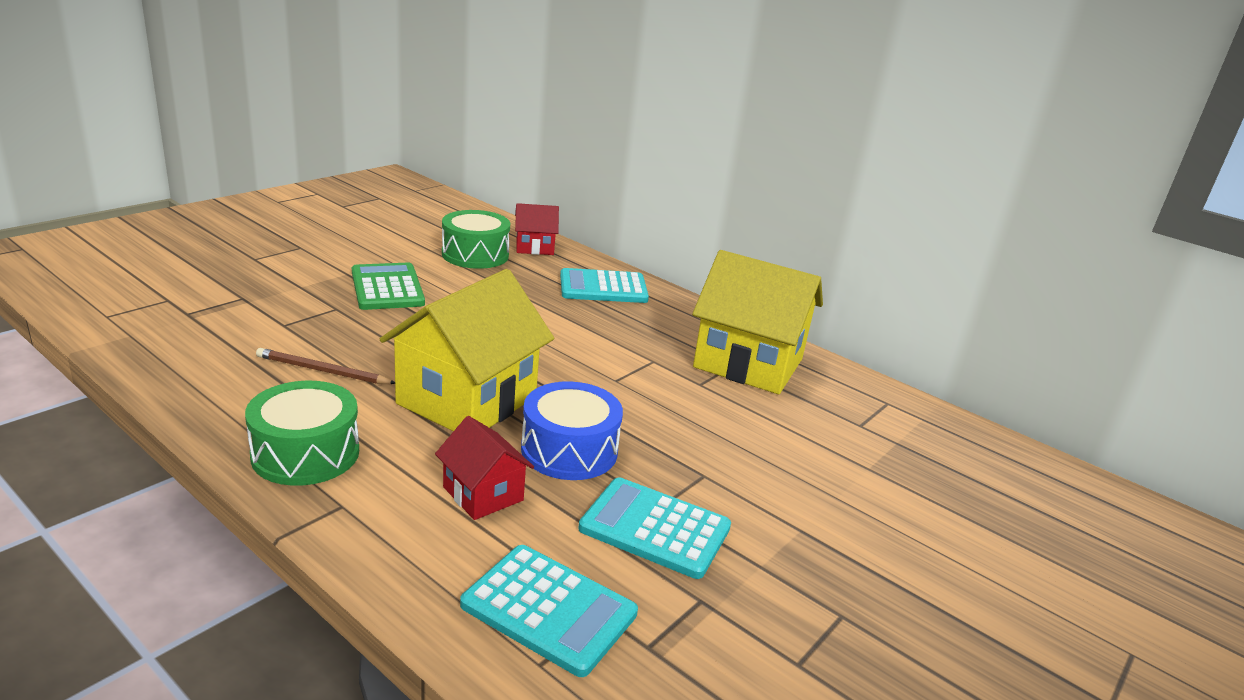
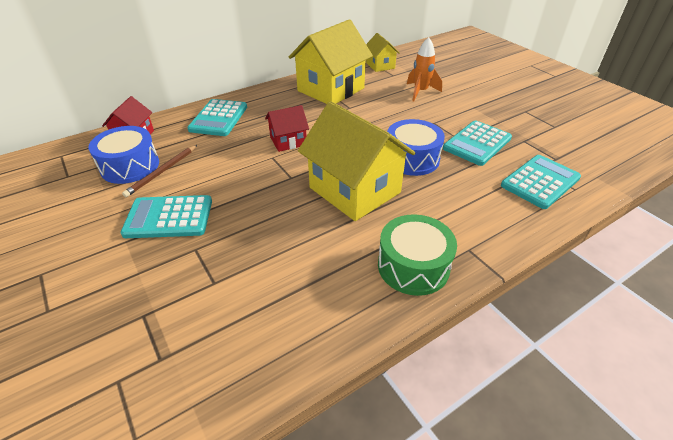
camera: 70 degrees left, 15 degrees up
(322, 371) = (302, 257): brown pencil -> brown pencil (162, 172)
(387, 288) = (169, 217): green calculator -> turquoise calculator
(475, 255) = (130, 166): green drum -> blue drum
(483, 494) = (453, 193): red house -> red house (288, 141)
(815, 459) = (420, 92): none -> orange rocket
(887, 409) = (380, 65): none -> yellow house

